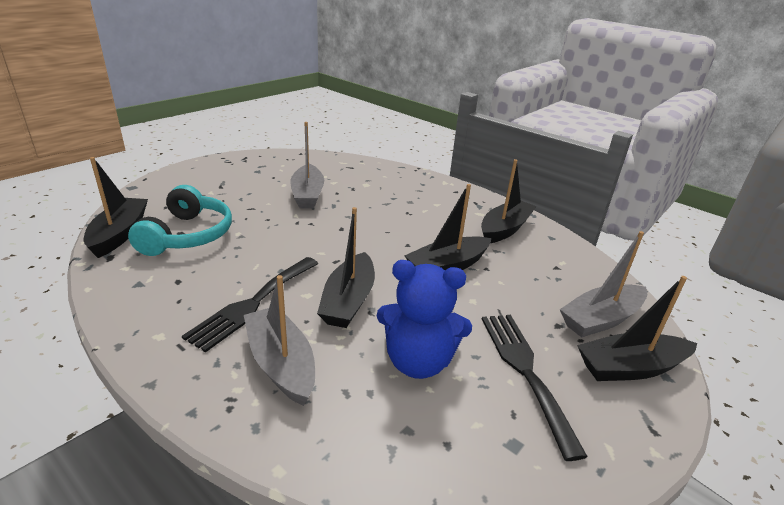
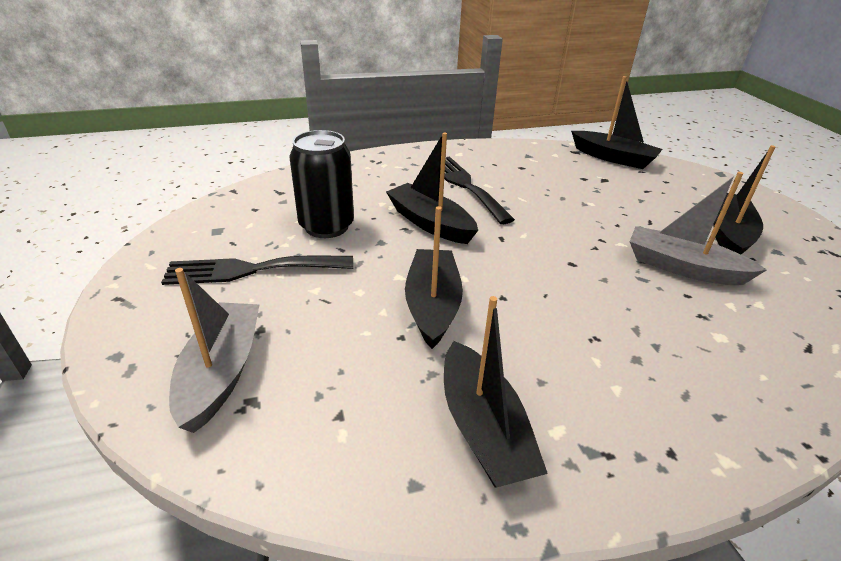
camera: 125 degrees right, 5 degrees up
(188, 235) = (597, 181): turquoise headphones -> none
(281, 363) = (389, 180): grey boat -> none
(418, 361) = (326, 226): blue teddy bear -> black can
(525, 370) = (251, 270): black fork -> black fork turned 150 degrees clockwise
(630, 368) = (159, 337): black boat -> black boat (728, 234)

